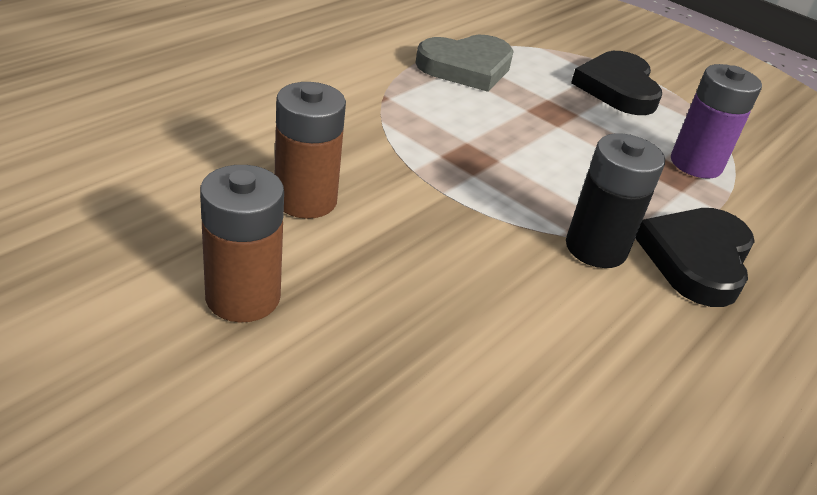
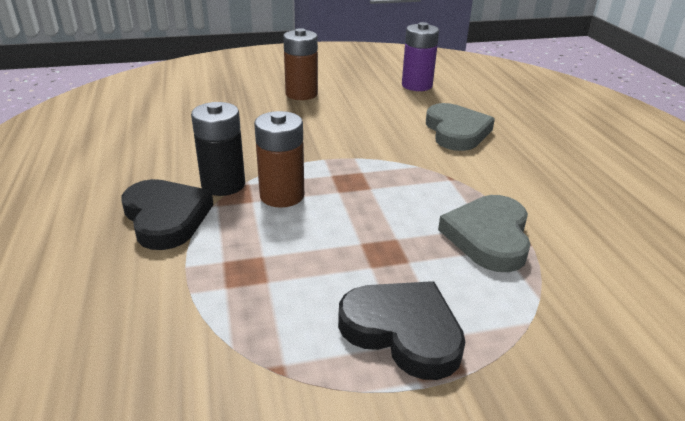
camera: 130 degrees right, 5 degrees down
(258, 107) = (456, 131): none -> grey heart
(305, 200) = (353, 120): brown battery -> brown battery (282, 195)
(696, 164) = (240, 296): purple battery -> purple battery (417, 85)

